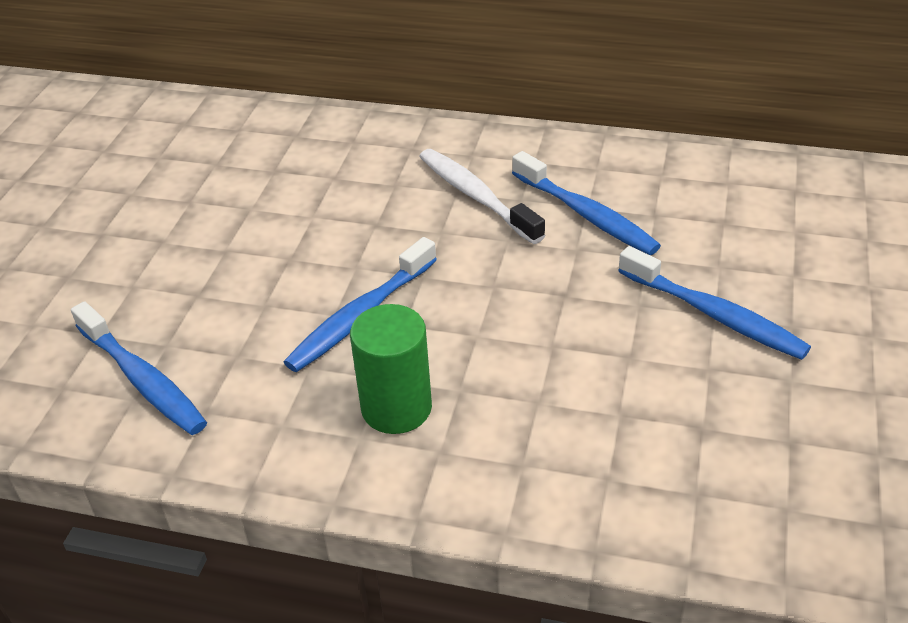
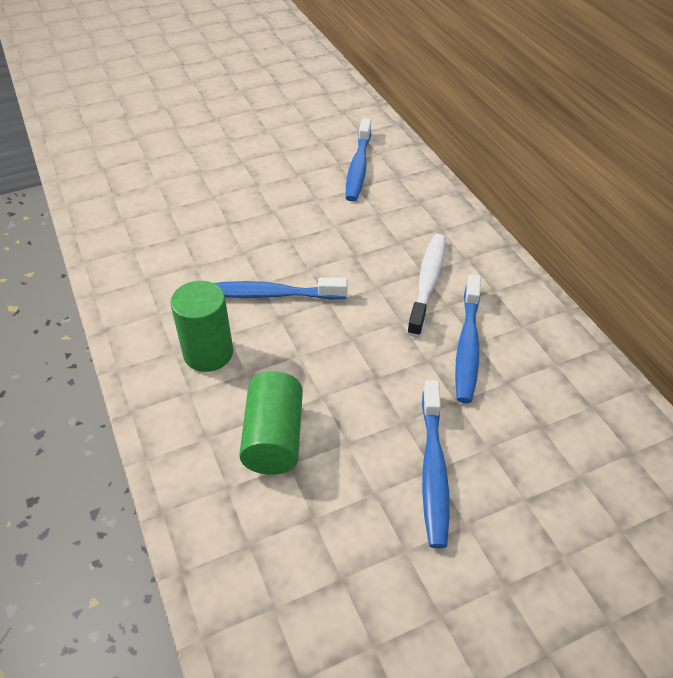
camera: 50 degrees right, 5 degrees up
(143, 379) = (150, 243): blue toothbrush -> blue toothbrush (358, 167)
(574, 409) = (274, 438): none -> green cylinder

